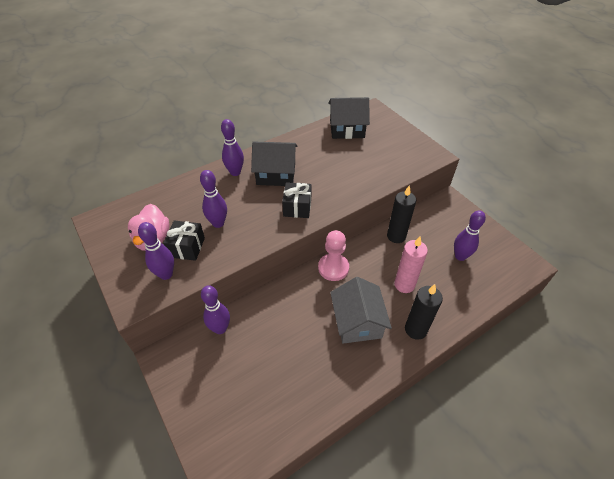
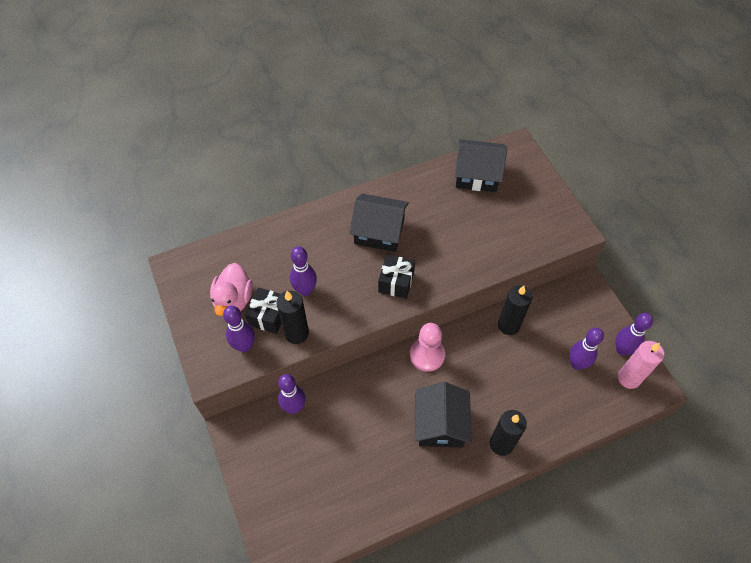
camera: 10 degrees right, 10 degrees up
(214, 257) = (296, 333): none -> black candle
(235, 172) = (332, 222): purple bowling pin -> purple bowling pin (622, 350)
(357, 322) = (440, 424): grey house -> black house
(404, 284) = (502, 389): pink candle -> pink candle (628, 378)

